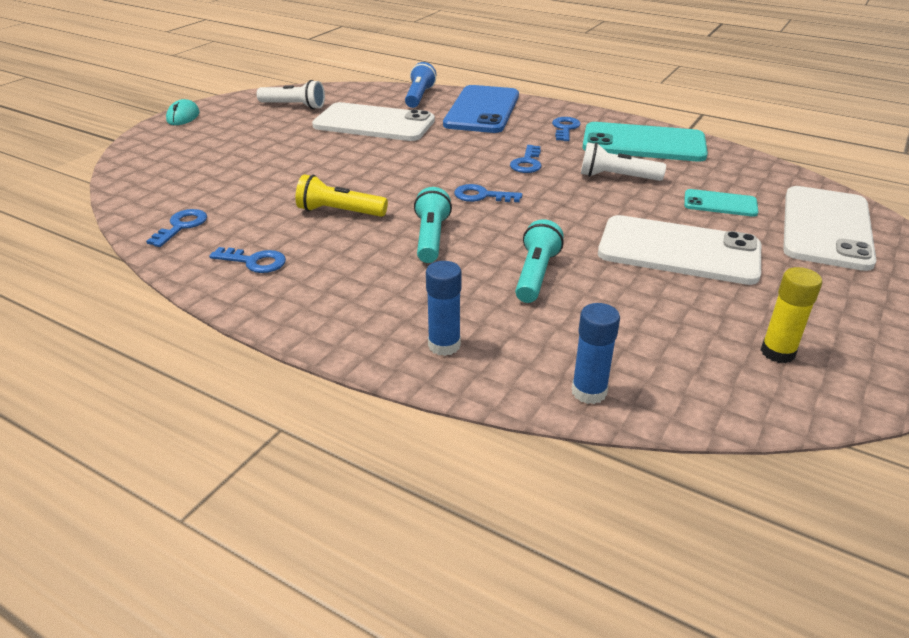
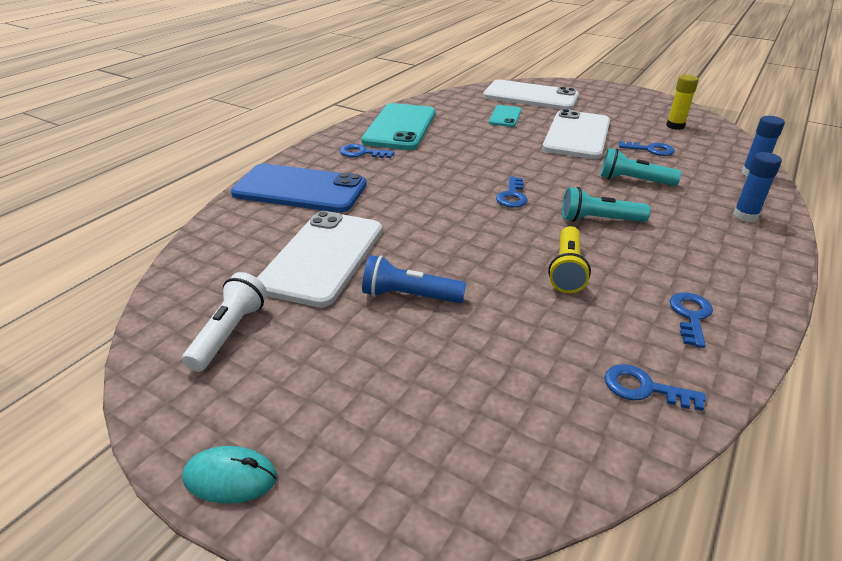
camera: 90 degrees left, 0 degrees up
(419, 96) = (238, 227): blue flashlight -> blue flashlight (409, 296)
(527, 163) = (440, 173): blue key -> blue key (650, 150)
(617, 177) = (466, 142): white flashlight -> none

